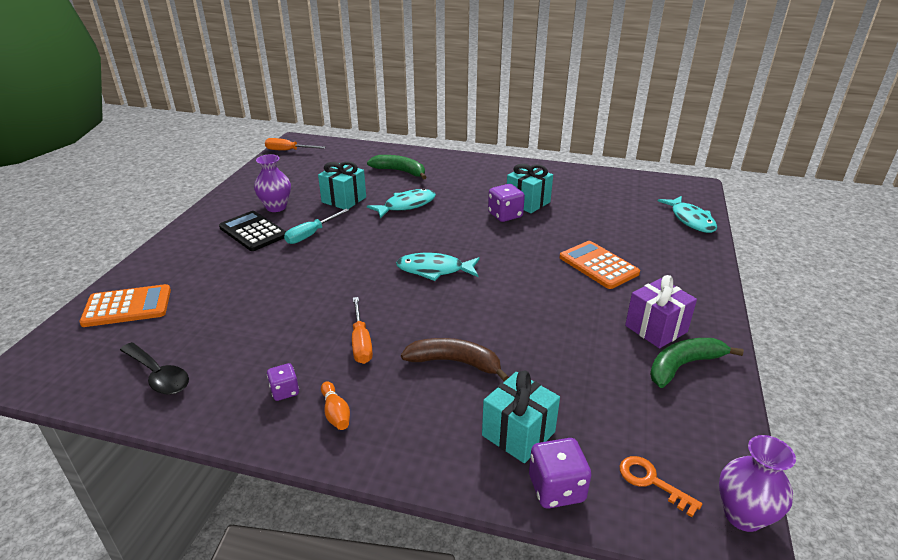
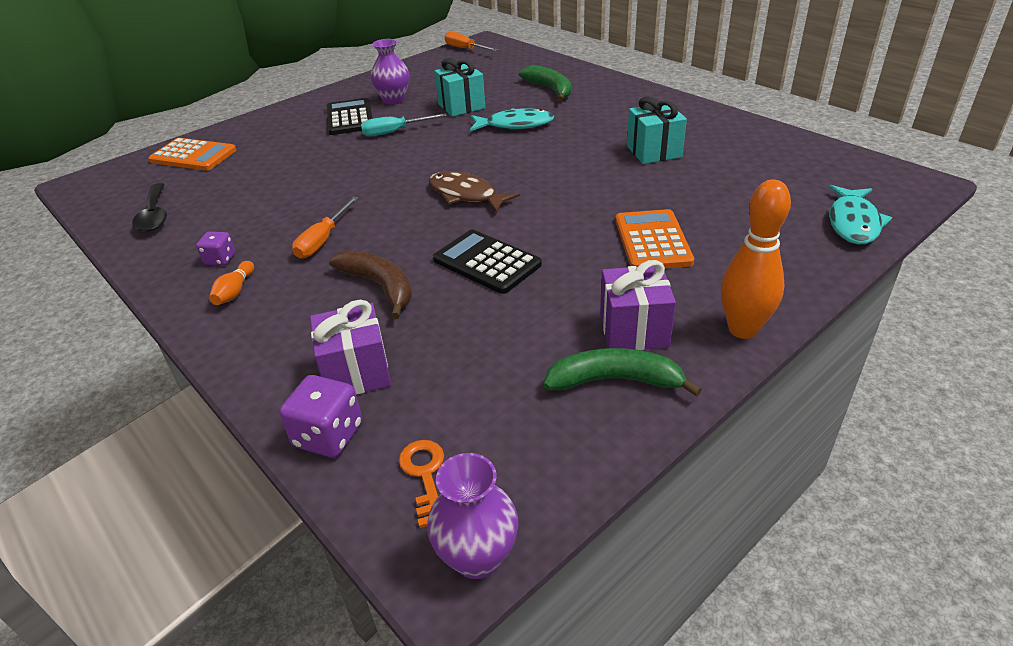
camera: 35 degrees right, 5 degrees up
(434, 270) = (466, 195): turquoise fish -> brown fish
(505, 215) = (609, 159): purple dice -> none
(511, 316) = (487, 262): none -> black calculator
(518, 434) = (356, 372): turquoise gift -> purple gift
(710, 305) = (743, 329): none -> orange bowling pin

